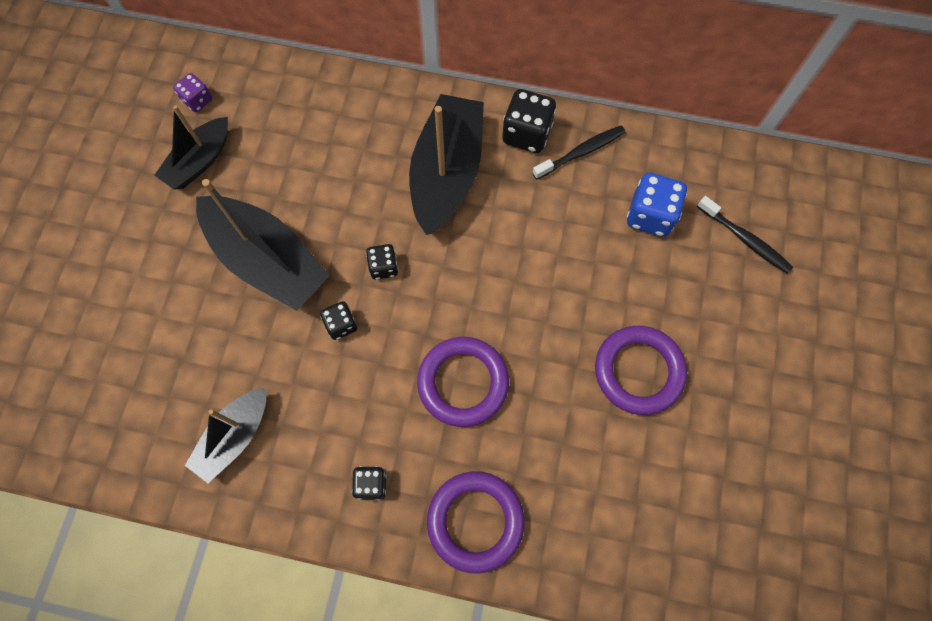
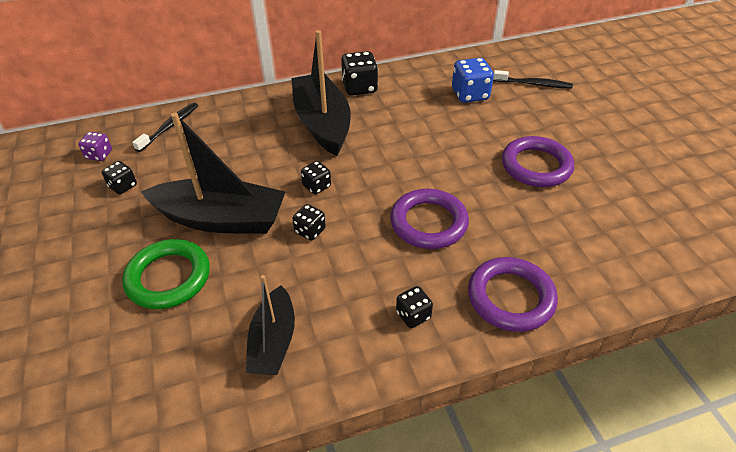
camera: 30 degrees left, 25 degrees down
(185, 308) = (168, 277): none -> green ring
(199, 161) = (123, 186): black boat -> black dice
(580, 152) = (401, 84): black toothbrush -> black toothbrush (169, 127)

